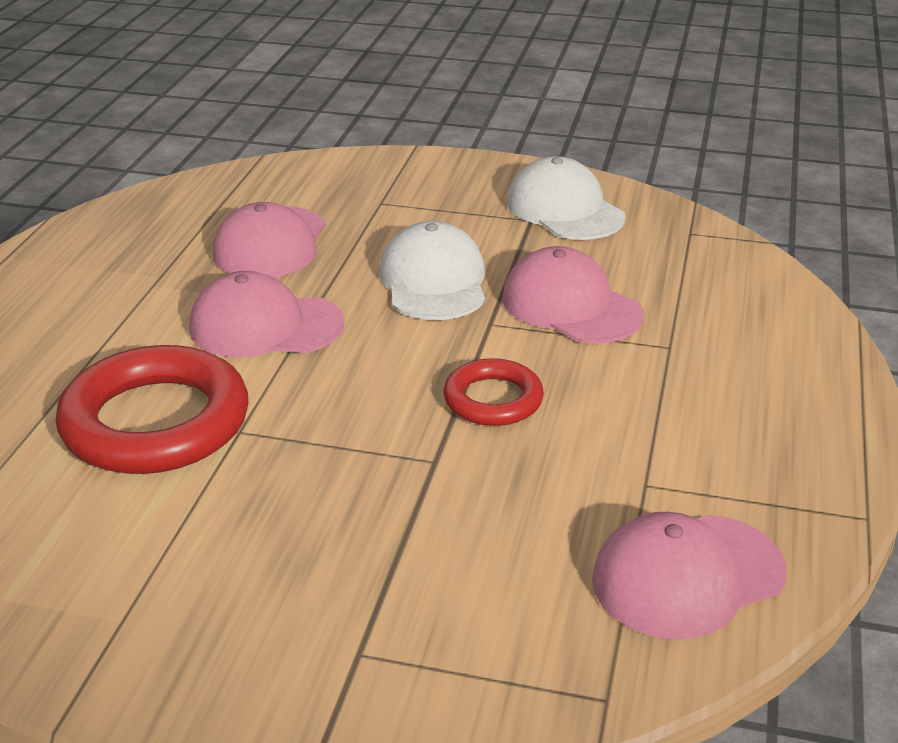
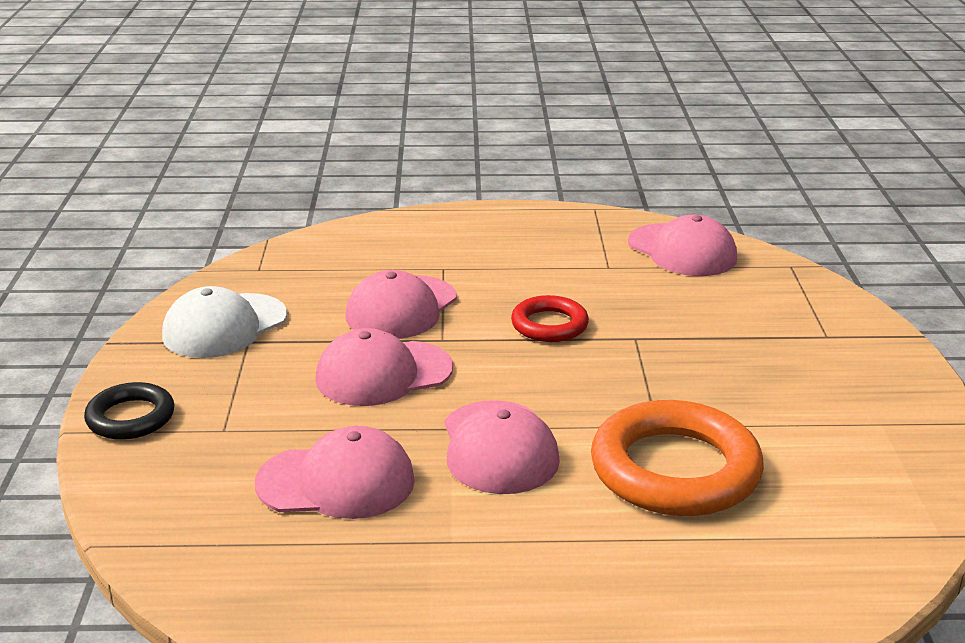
camera: 105 degrees left, 5 degrees down
(156, 422) = (675, 469): red ring -> orange ring
(421, 167) = (130, 417): none -> black ring
(434, 281) = (383, 374): white cap -> pink cap

